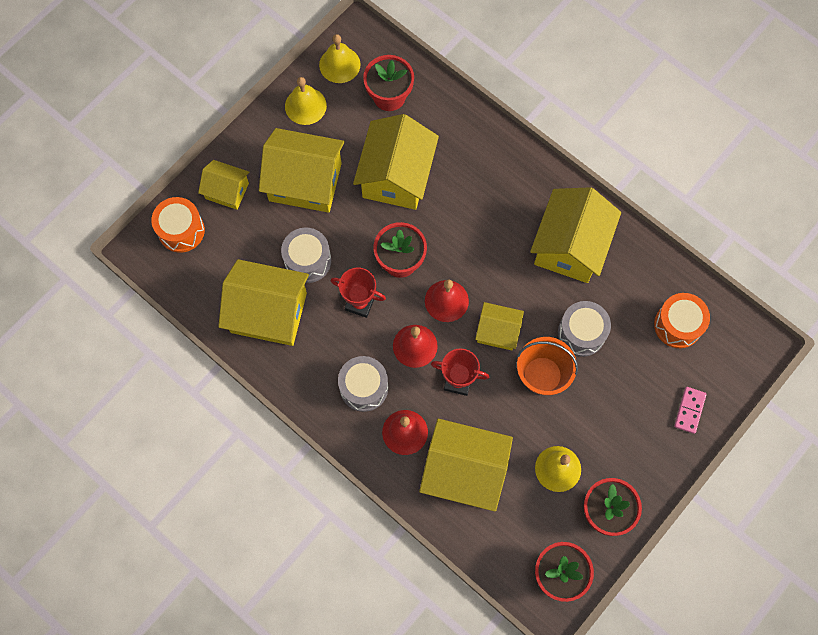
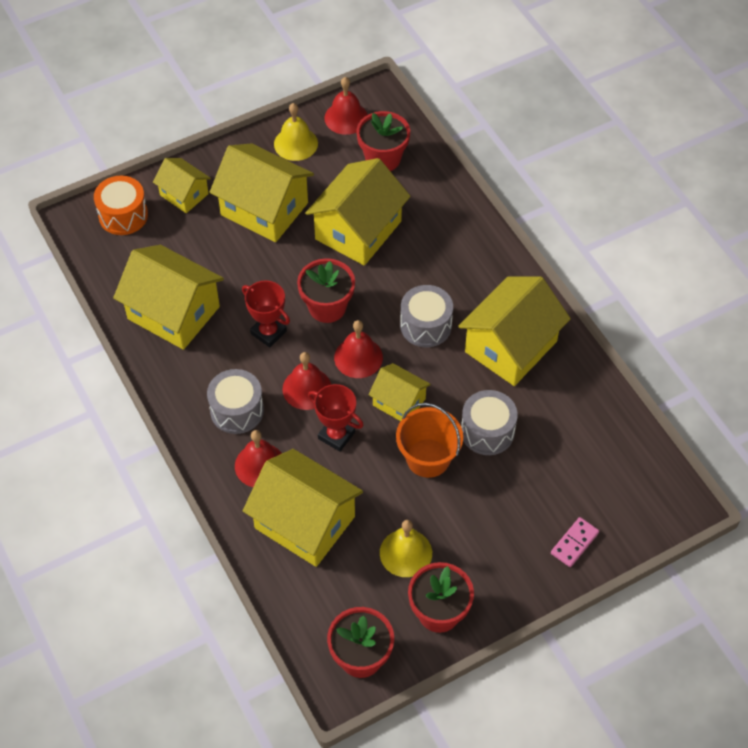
camera: 20 degrees right, 15 degrees down
(308, 260) = (234, 278): grey drum -> grey drum (426, 325)
(339, 64) = (346, 118): yellow bell -> red bell
(677, 325) = (596, 456): orange drum -> none

